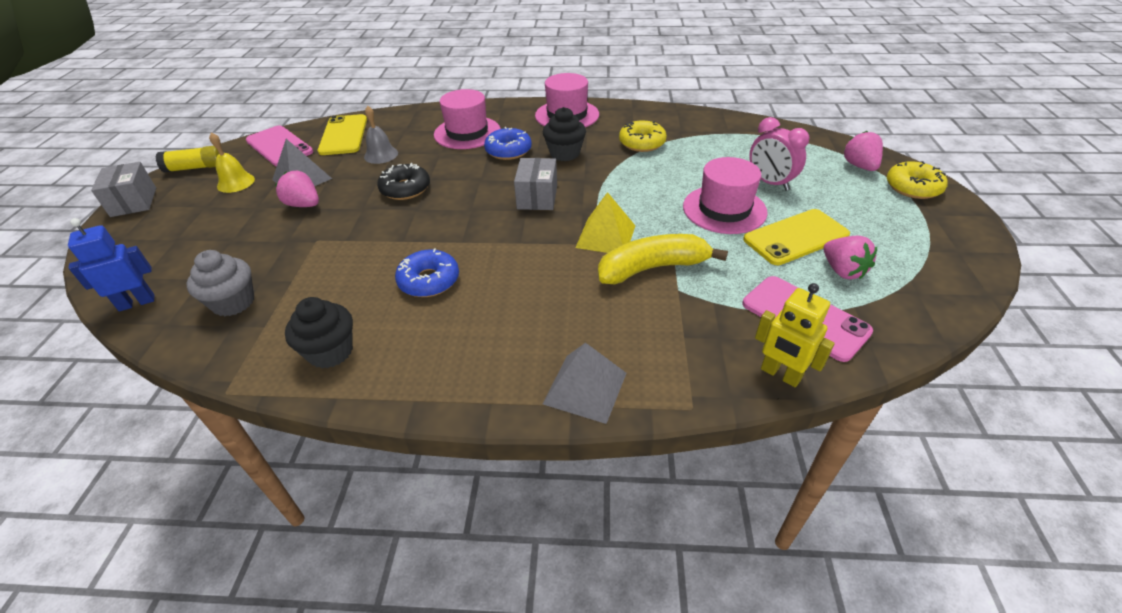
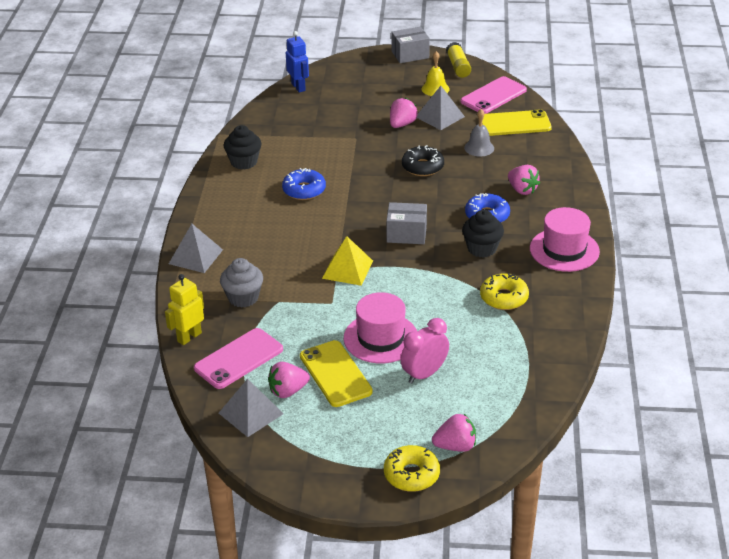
camera: 90 degrees right, 5 degrees down
(233, 302) = (293, 120): grey cupcake -> grey cupcake (243, 298)
(467, 133) = (522, 190): pink hat -> pink strawberry
(653, 268) = (304, 291): yellow banana -> none
(897, 298) = (251, 413): none -> grey pyramid

